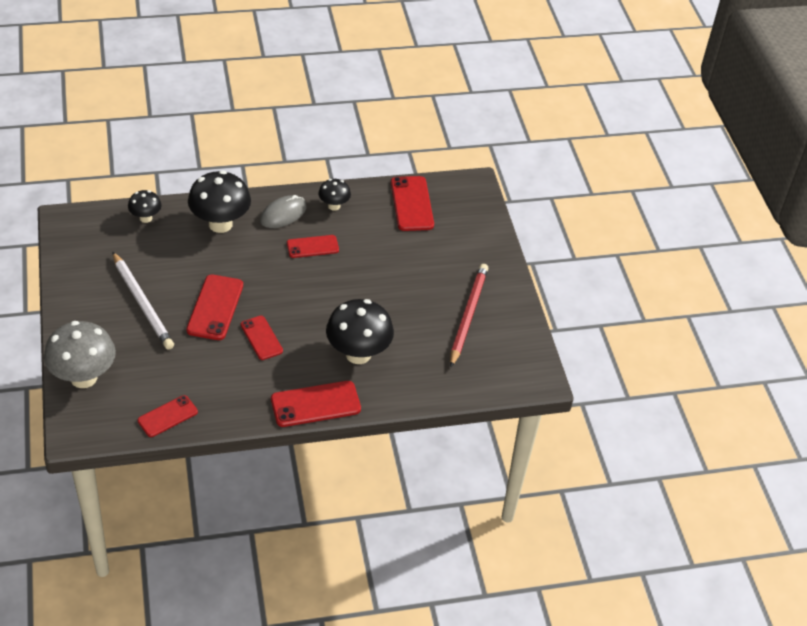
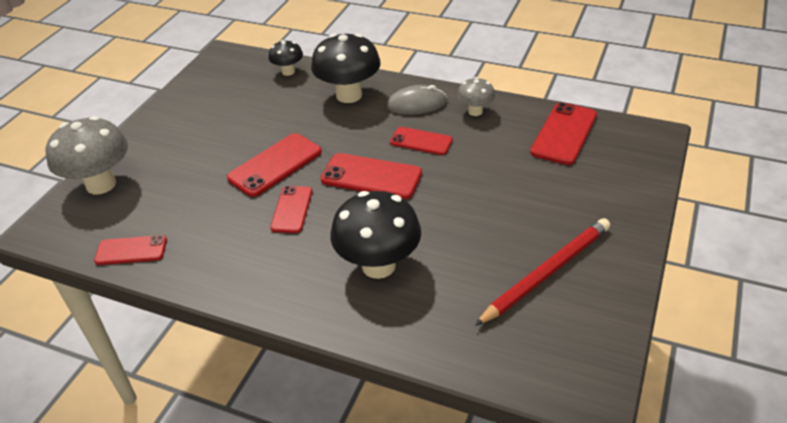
camera: 40 degrees right, 5 degrees down
(142, 303) = (215, 139): white pencil -> none
(315, 404) = (284, 302): red phone -> red phone (371, 176)
(334, 206) = (475, 111): black mushroom -> grey mushroom

